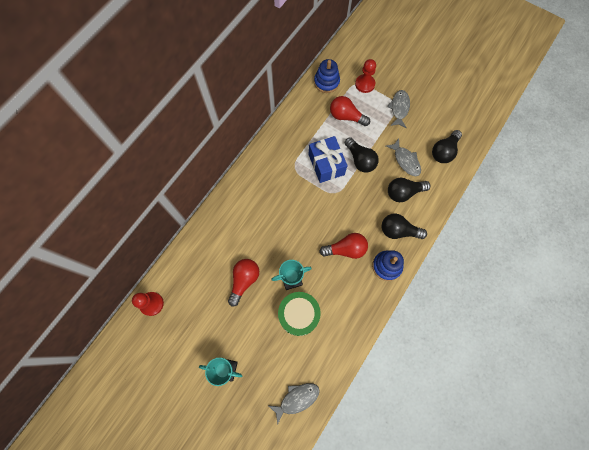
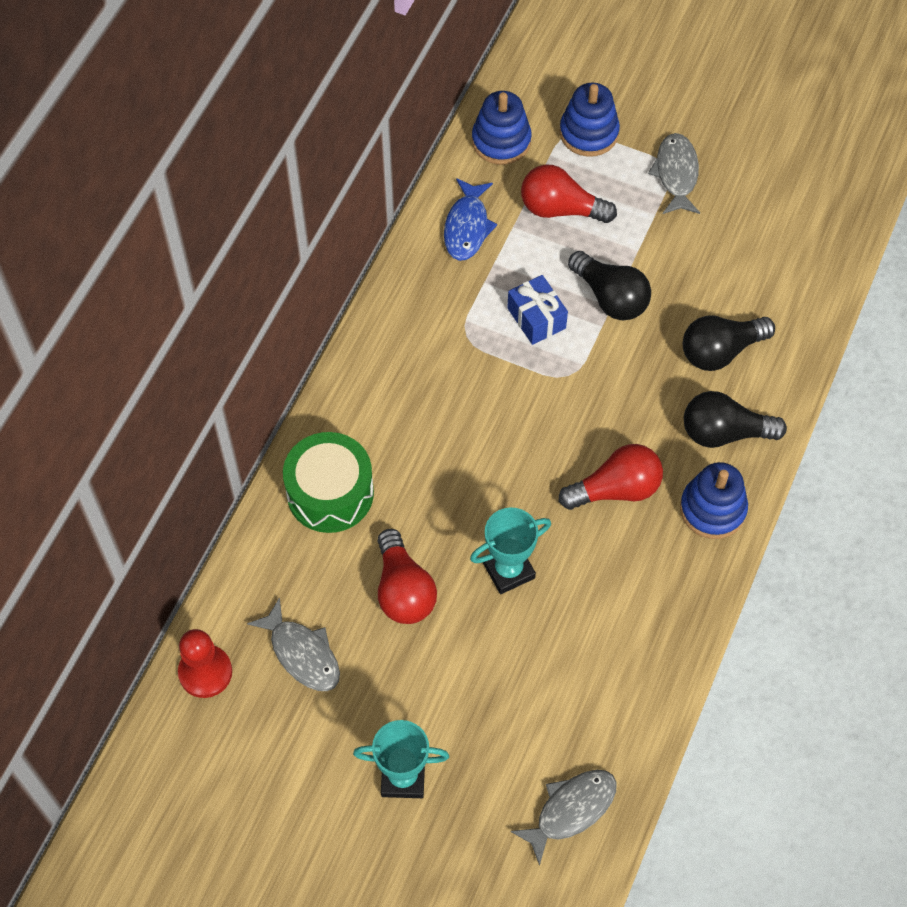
camera: 10 degrees left, 10 degrees down
(244, 280) = (403, 590): red light bulb -> red light bulb turned 150 degrees clockwise
(299, 315) = (539, 640): green drum -> green drum (330, 493)
(304, 118) = (467, 227): none -> blue fish
(326, 164) = (536, 318): blue gift -> blue gift, size x0.65
(365, 84) = (589, 133): red pawn -> blue stacking toy
(405, 161) = (711, 283): grey fish -> grey fish (302, 653)
(444, 151) = (792, 251): black light bulb -> none

